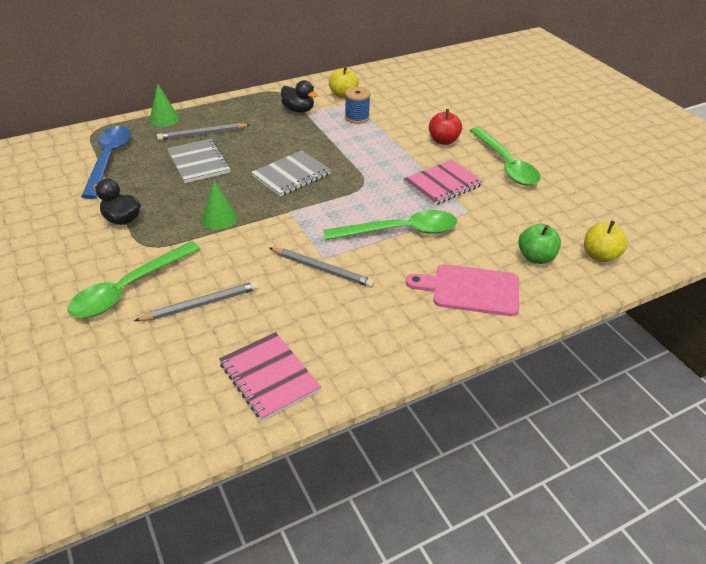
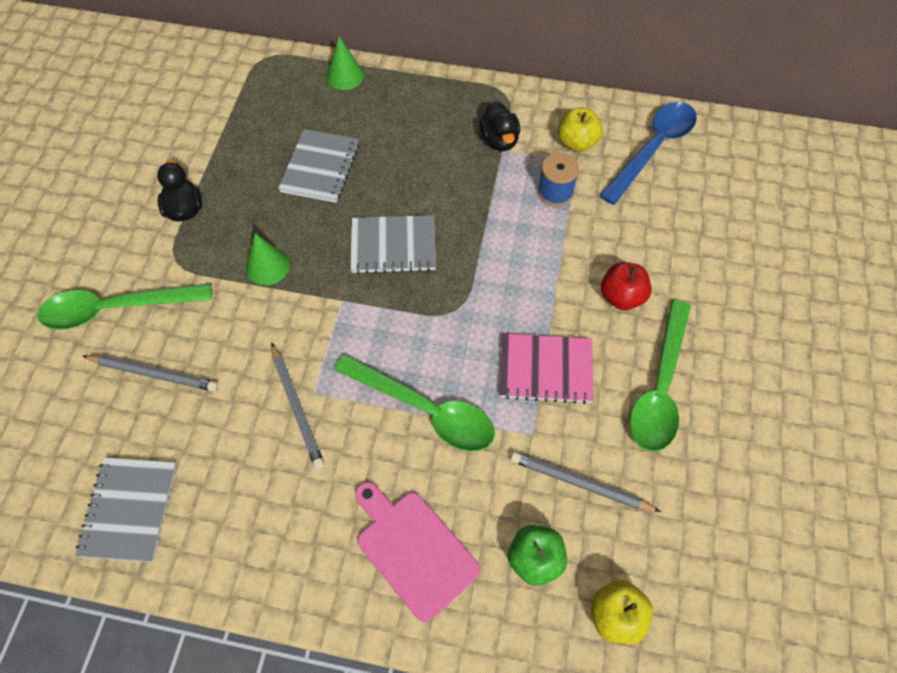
camera: 40 degrees right, 20 degrees up
(108, 160) = (242, 112): blue spoon -> blue spoon (653, 149)
(202, 134) = (362, 123): grey pencil -> grey pencil (580, 483)
(269, 377) = (129, 510): pink notebook -> grey notebook

